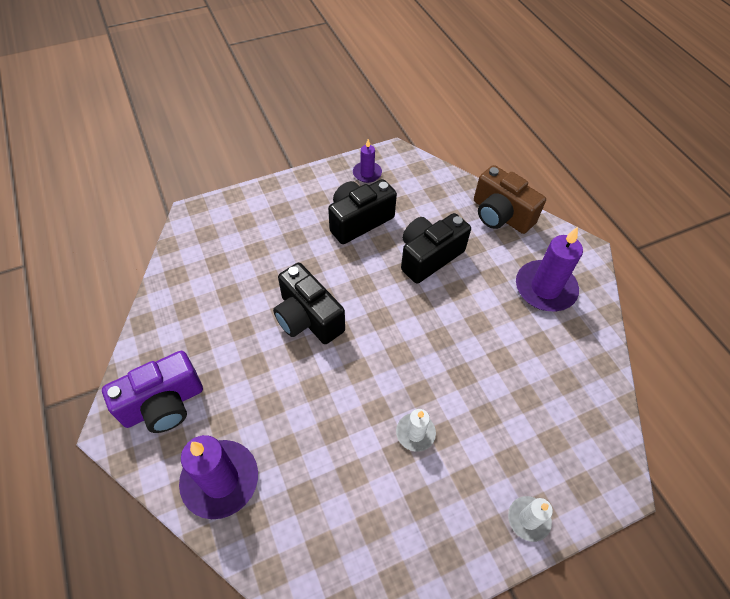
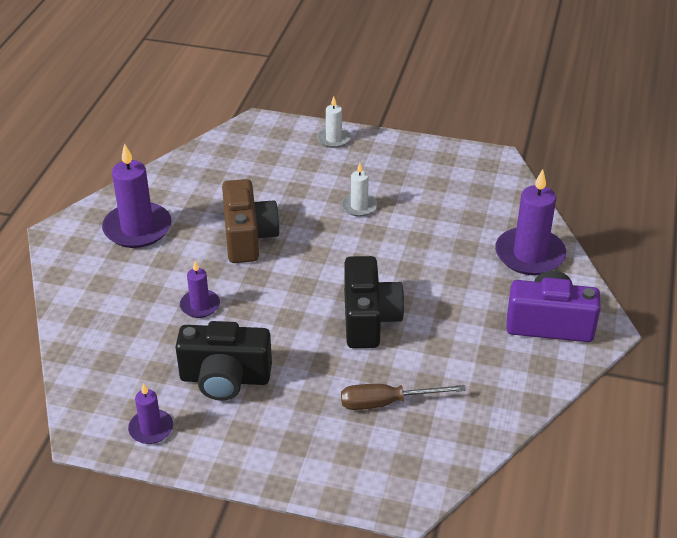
camera: 140 degrees left, 15 degrees down
(246, 264) = (387, 403): none -> brown screwdriver
(429, 257) = (200, 305): black camera -> purple candle
(500, 215) = (81, 301): brown camera -> brown camera (248, 237)

